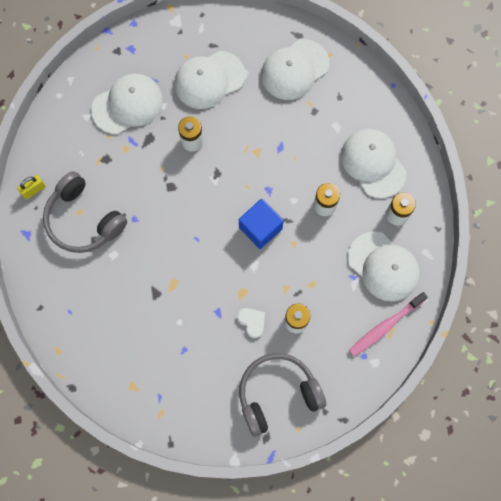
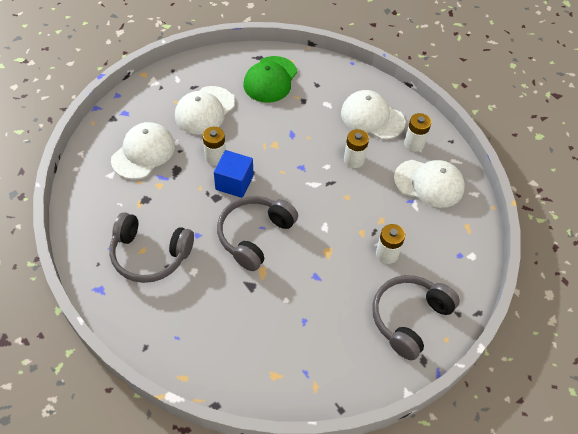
camera: 30 degrees left, 20 degrees down
(34, 190) = (89, 250): yellow padlock -> none
(185, 244) = (254, 235): none -> grey headphones
(252, 322) = (350, 270): white heart -> none
(260, 228) = (312, 197): blue cube -> blue cube (234, 183)
(294, 69) = (270, 79): white cap -> green cap
(385, 326) = (461, 225): pink toothbrush -> none

